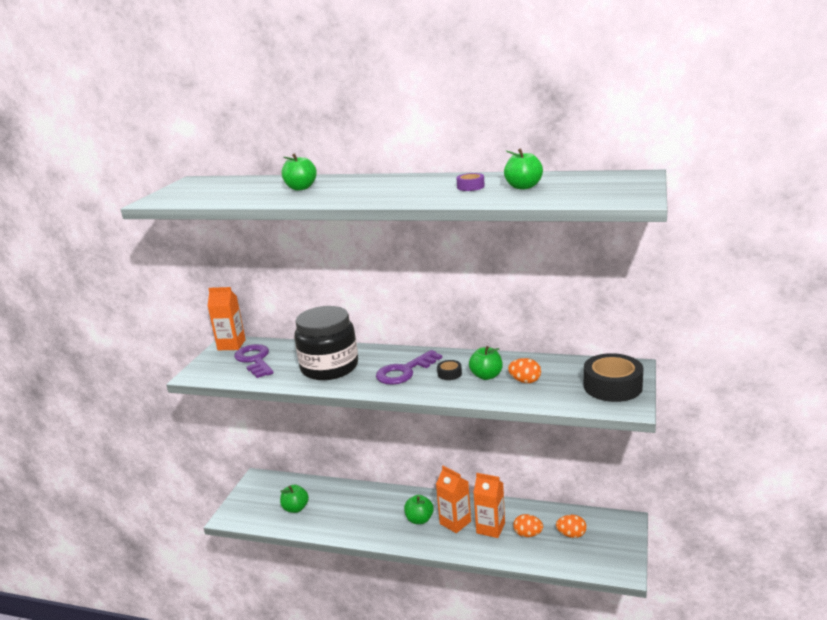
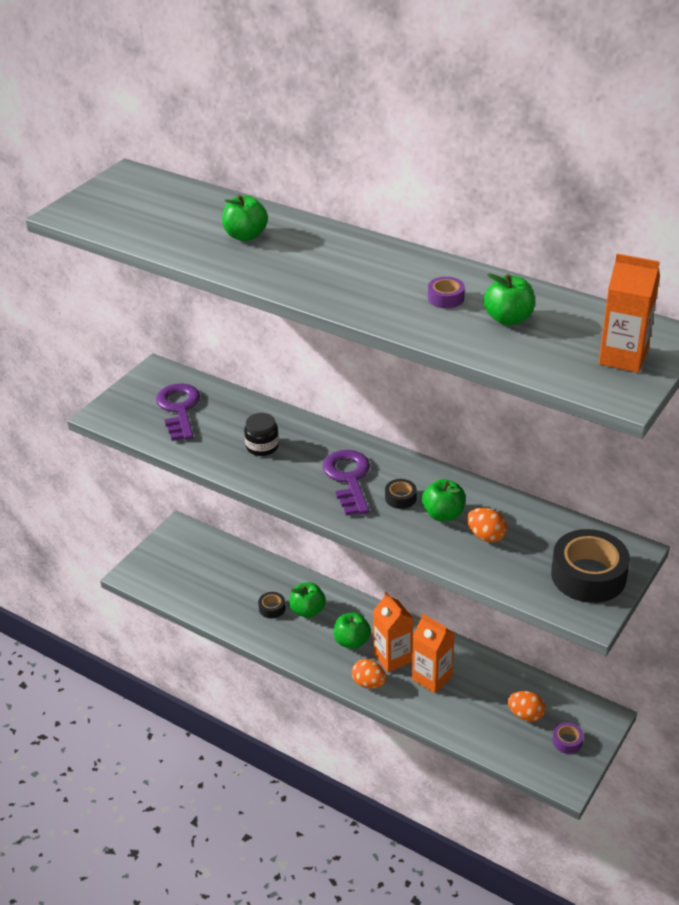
camera: 15 degrees right, 15 degrees up
(231, 345) = (160, 375): orange carton -> orange carton (623, 358)
(295, 508) = (212, 584): green apple -> green apple (307, 611)
(329, 367) = (262, 446): black jar -> black jar, size x0.44
(349, 513) = (272, 608): none -> black tape
(404, 371) = (348, 479): purple key -> purple key turned 105 degrees clockwise
(528, 534) = (473, 699): orange egg -> orange egg (369, 683)
(610, 544) = (567, 741): none -> purple tape

